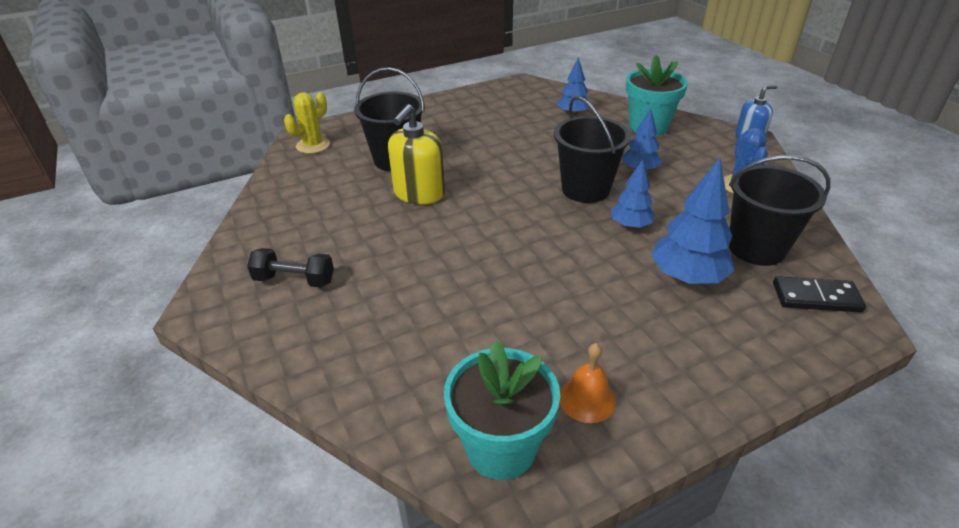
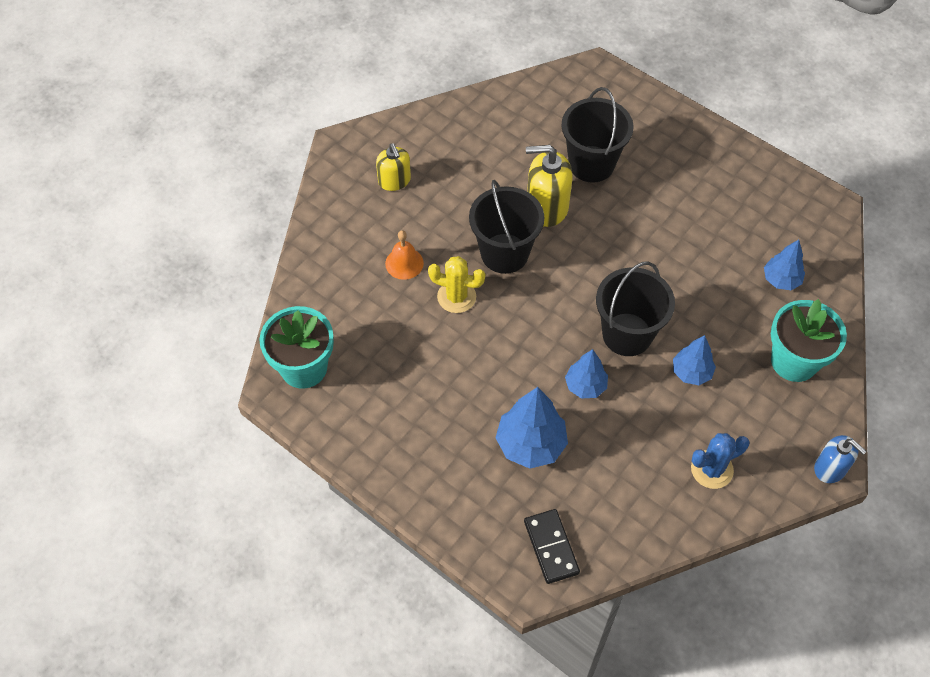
camera: 65 degrees right, 20 degrees up
(294, 280) = (394, 181): black dumbbell -> yellow soap dispenser
(313, 145) = (578, 89): yellow cactus -> yellow cactus (456, 297)
(587, 399) = (363, 404): orange bell -> orange bell (404, 263)
(756, 248) = (603, 494): black bucket -> black bucket (504, 253)

